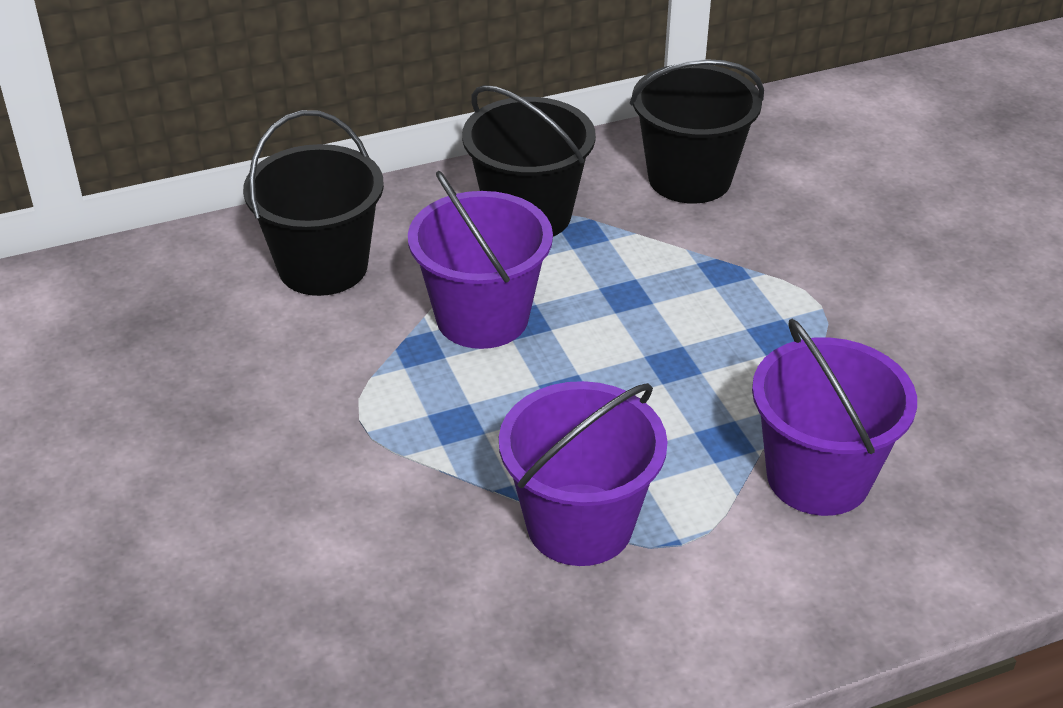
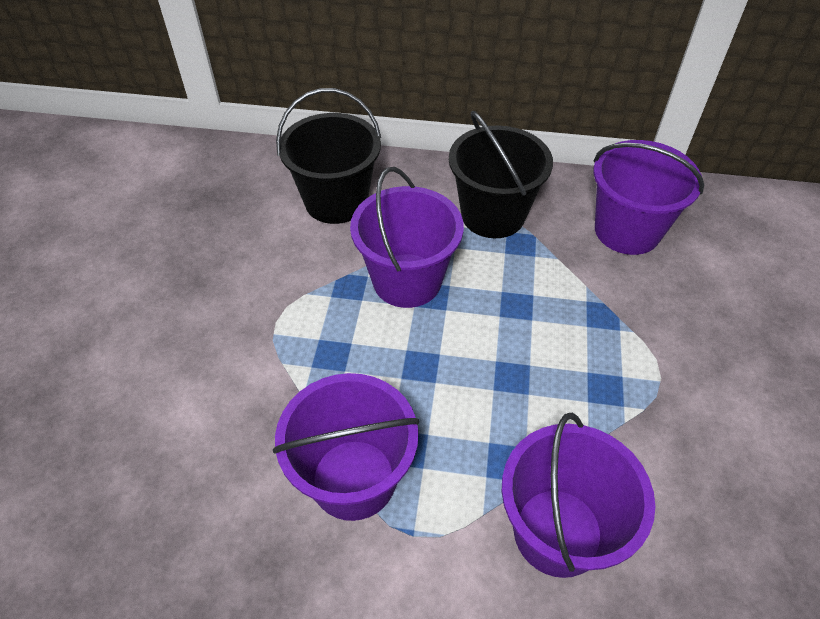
camera: 30 degrees right, 10 degrees up
(689, 178) = (627, 230): black bucket -> purple bucket

